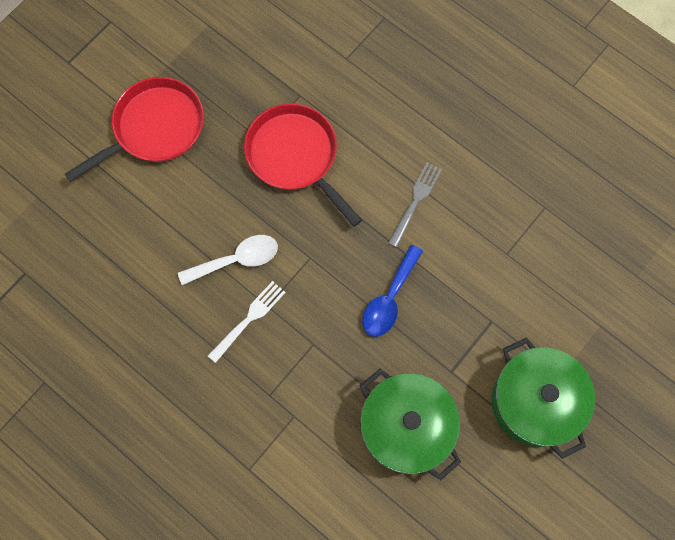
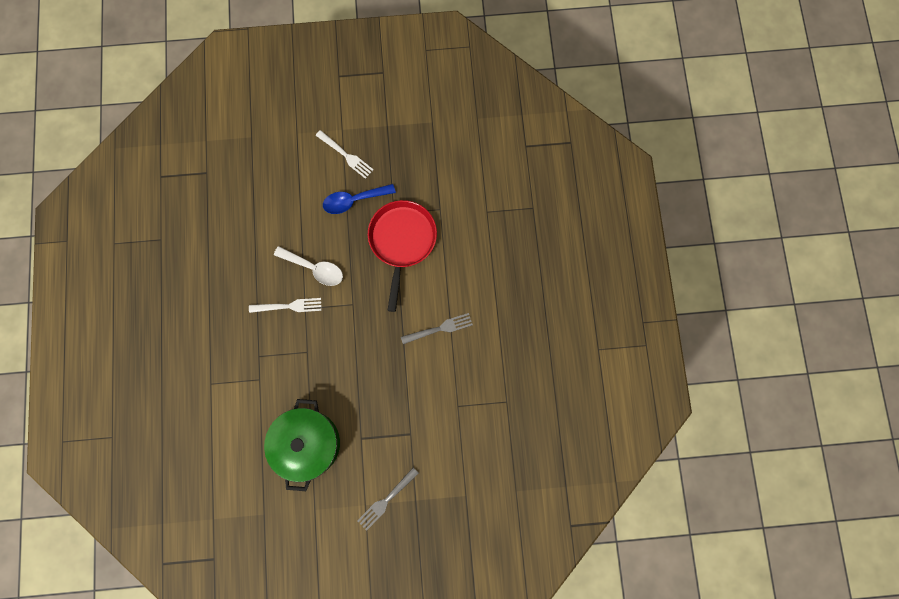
camera: 45 degrees right, 5 degrees up
(154, 128) = (345, 155): red pan -> white fork
(389, 298) = (370, 367): blue spoon -> blue spoon (354, 200)
(535, 402) = (387, 499): green pot -> grey fork

